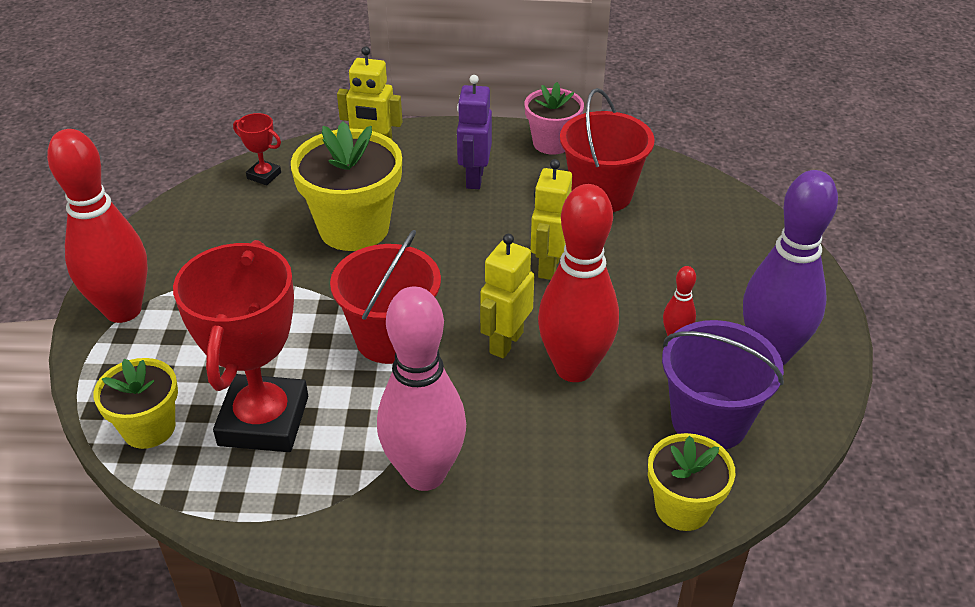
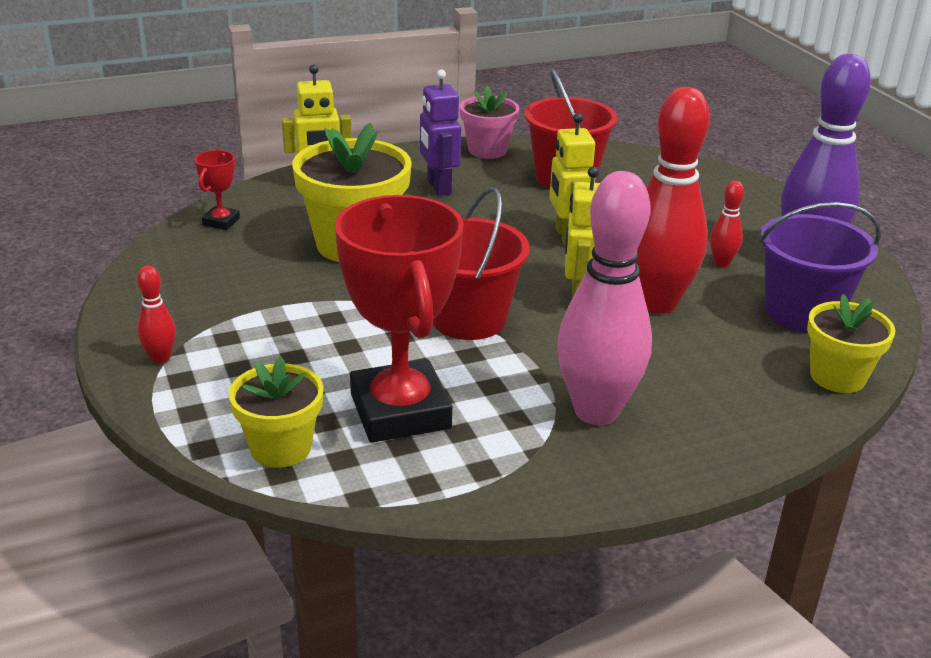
camera: 25 degrees left, 10 degrees down
(123, 310) = (160, 358): red bowling pin -> red bowling pin, size x0.43
(264, 175) = (221, 222): red trophy -> red trophy turned 75 degrees counterclockwise

